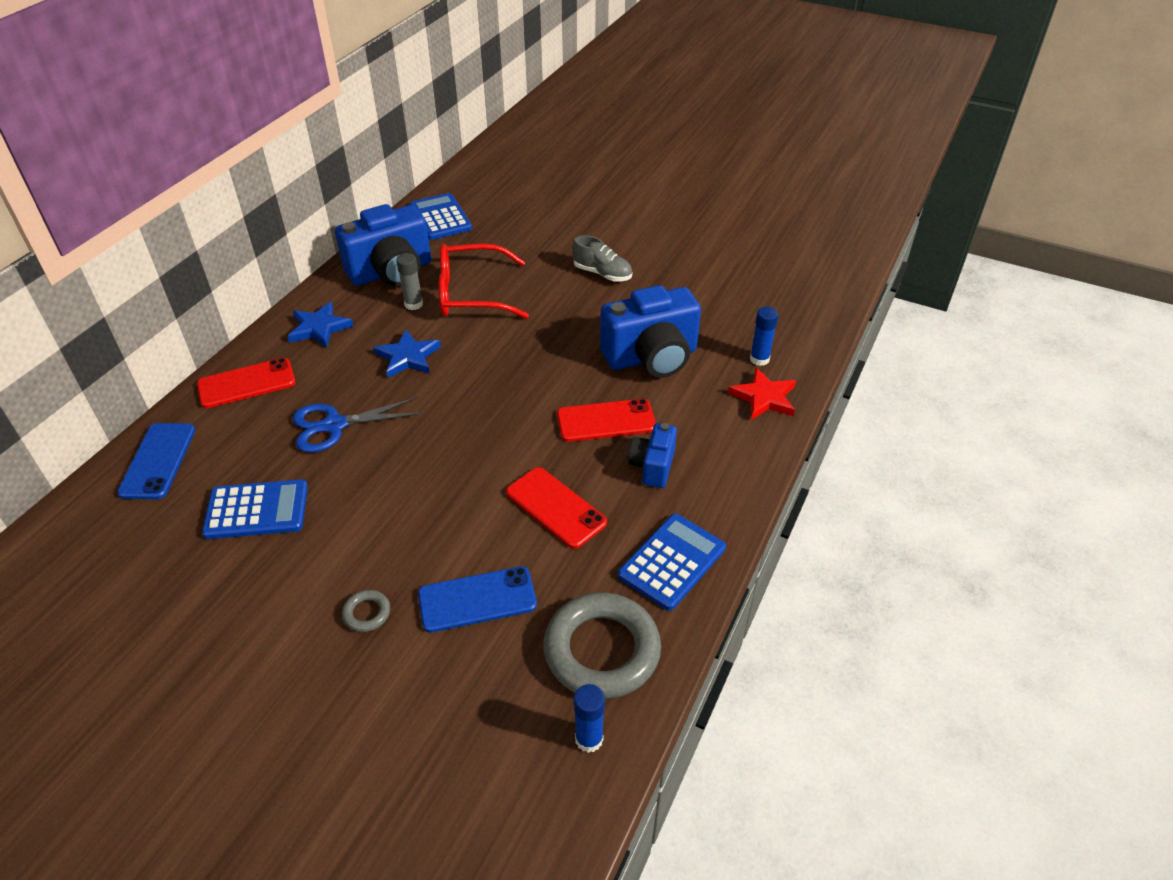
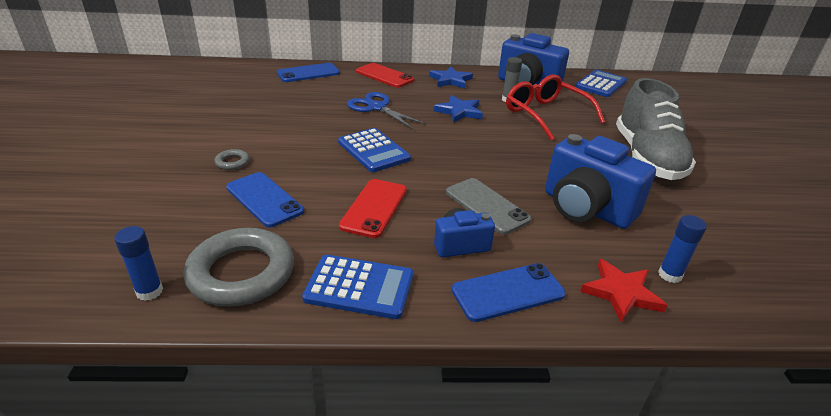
camera: 60 degrees right, 10 degrees down
(257, 510) = (292, 106): blue calculator -> blue calculator (373, 151)
(602, 273) = (646, 158): grey shoe -> grey shoe, size x2.02
(606, 421) = (487, 206): red phone -> grey phone
(729, 463) = (508, 292): none -> blue phone

